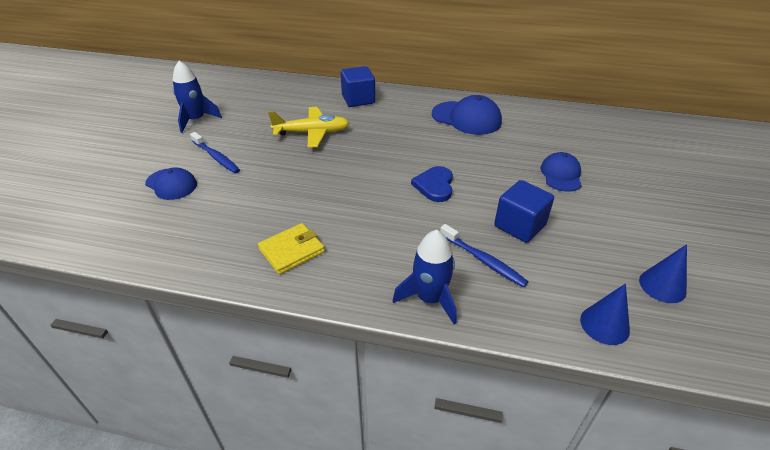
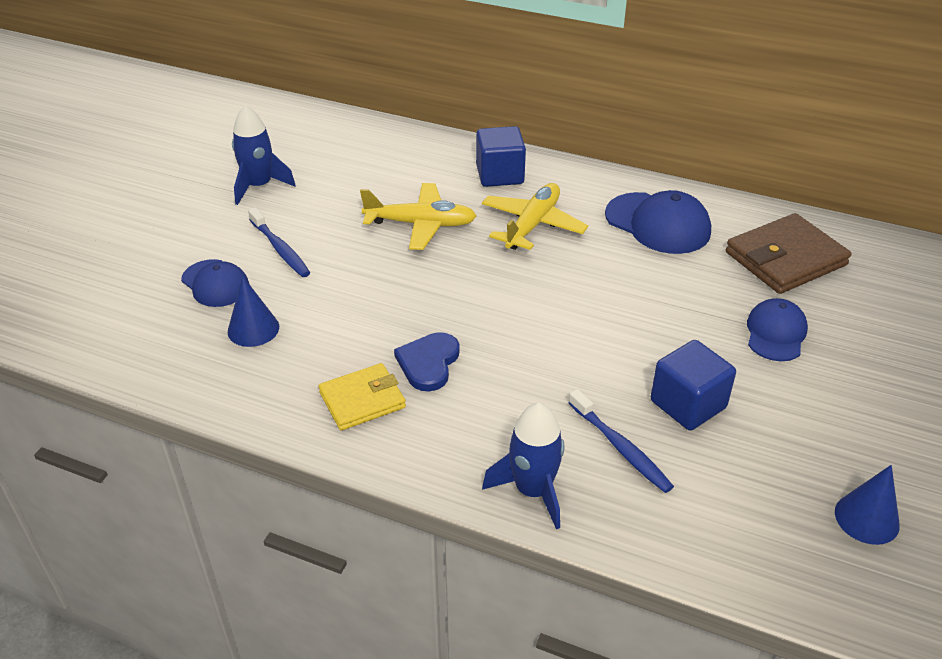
camera: 10 degrees right, 0 degrees up
(386, 126) = (532, 225): none -> yellow plane
(434, 185) = (581, 328): blue heart -> blue heart (428, 363)
(551, 130) = (785, 258): none -> brown wallet
(604, 325) = (762, 559): blue cone -> blue cone (253, 329)

